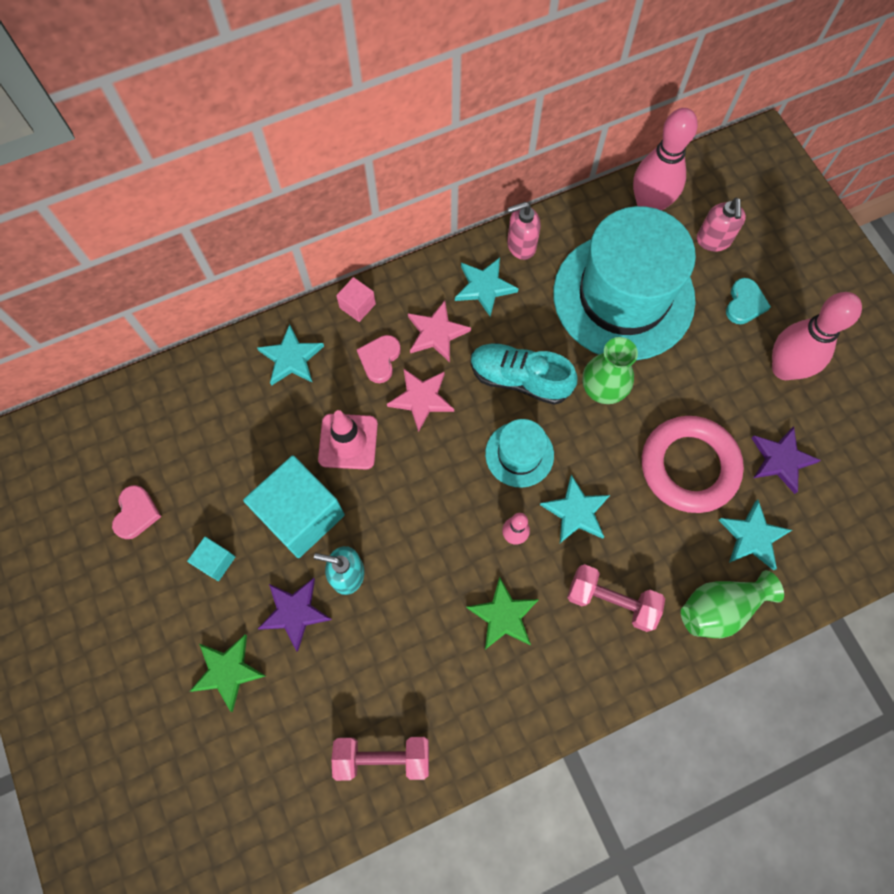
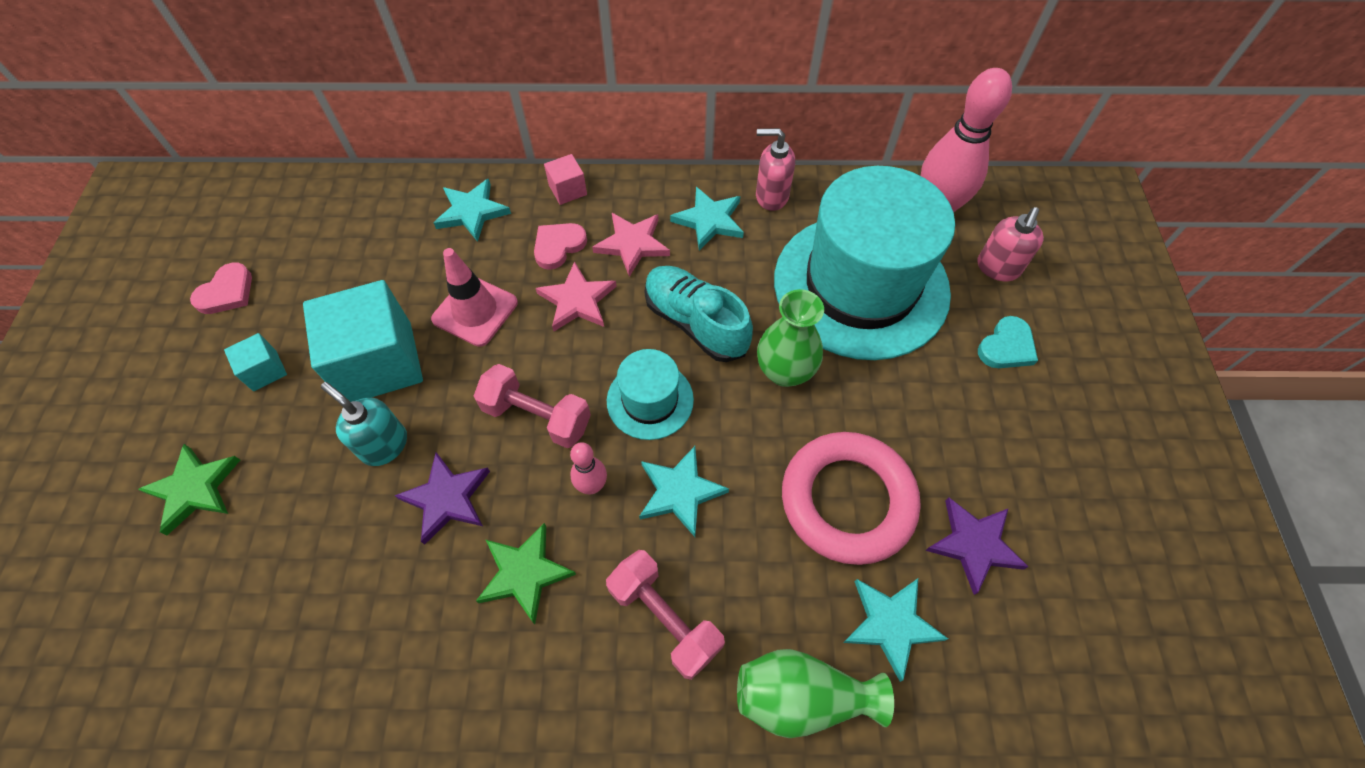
camera: 25 degrees right, 10 degrees down
(295, 612) = (304, 459): purple star -> purple star (447, 498)
(383, 756) = (283, 673): pink dumbbell -> pink dumbbell (537, 416)
(784, 368) = (1026, 438): pink bowling pin -> none

